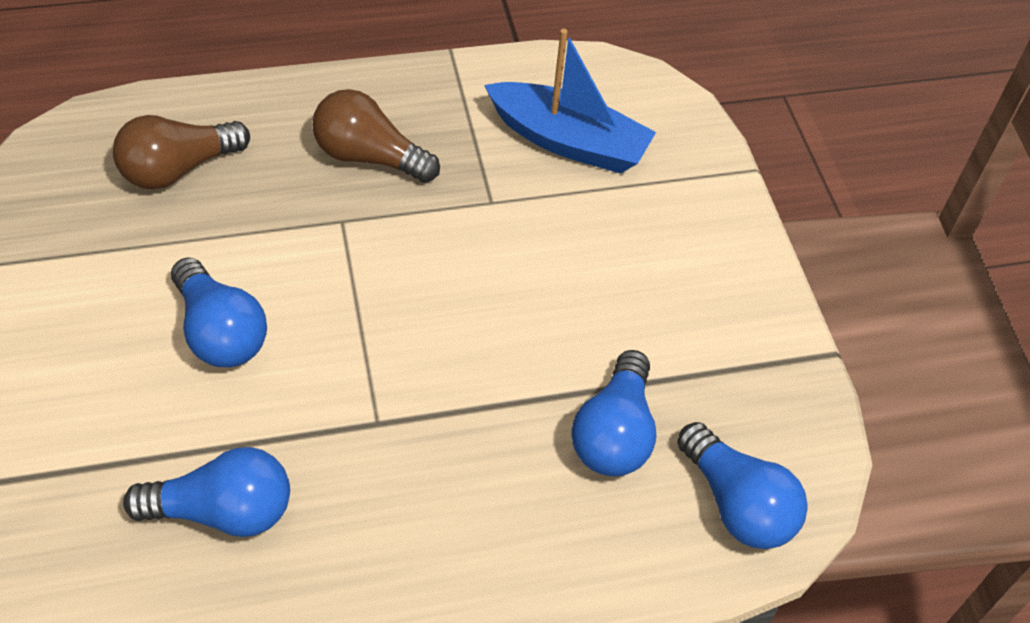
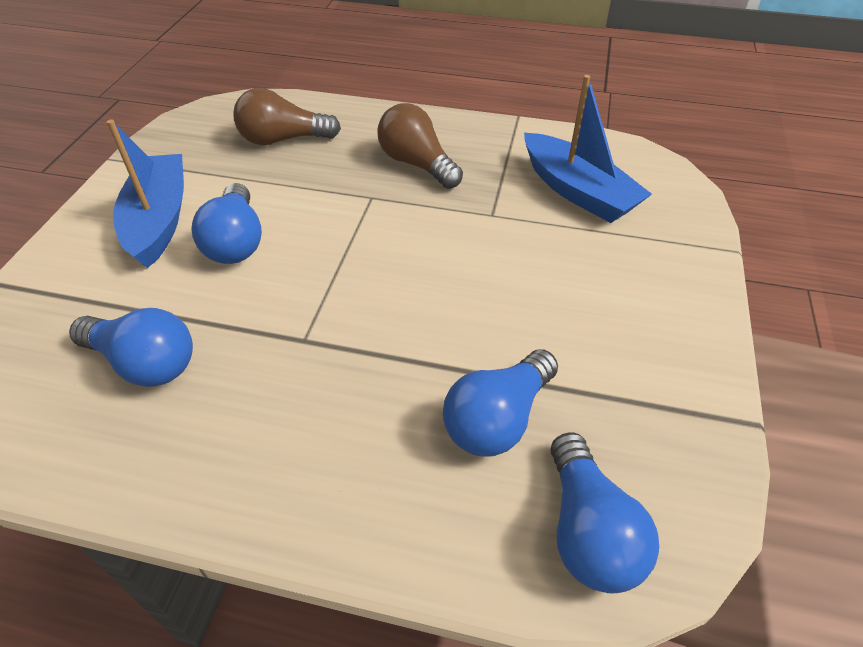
camera: 30 degrees right, 5 degrees down
(101, 335) = (159, 220): none -> blue boat

